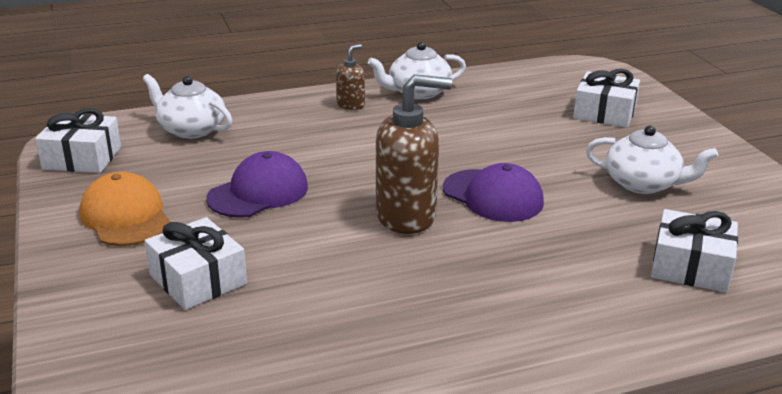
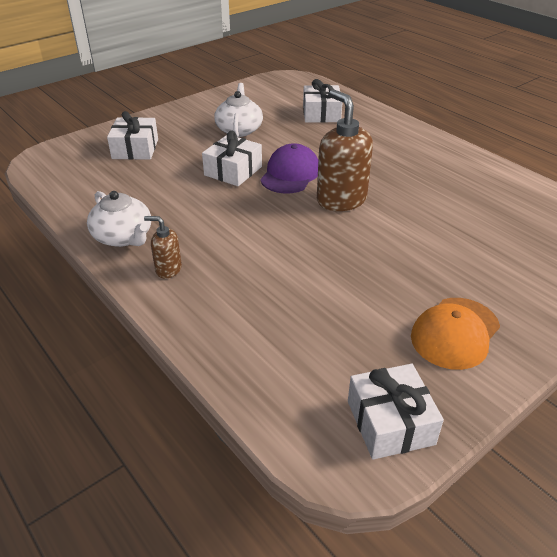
camera: 110 degrees left, 10 degrees up
(191, 129) = (277, 362): white teapot -> none
(198, 279) = (486, 262): white gift -> white gift (233, 171)
(258, 192) = (361, 273): purple cap -> none

